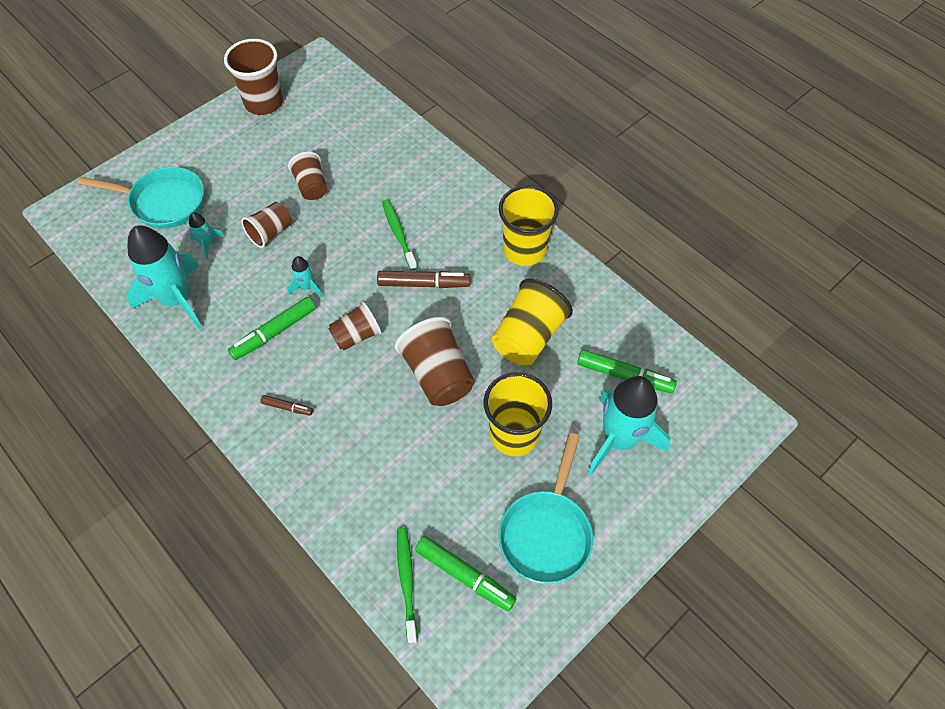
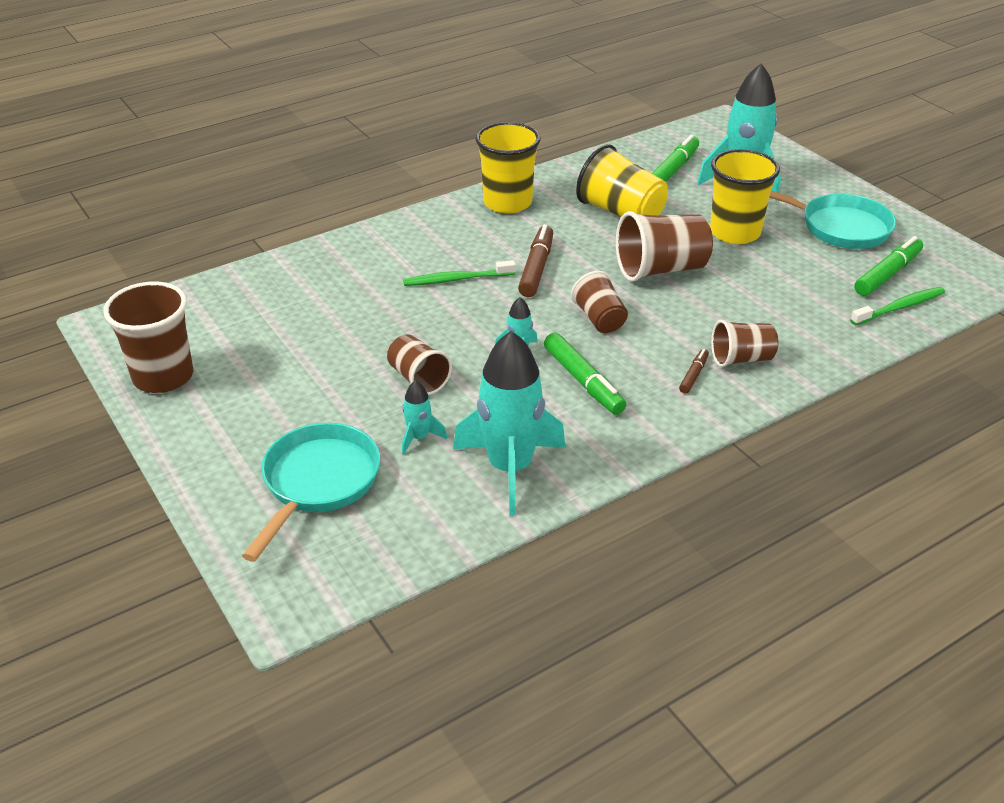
camera: 80 degrees left, 20 degrees down
(311, 186) = (350, 340): brown cup -> brown cup (741, 359)
(407, 582) = (899, 307): green toothbrush -> green toothbrush turned 150 degrees clockwise

